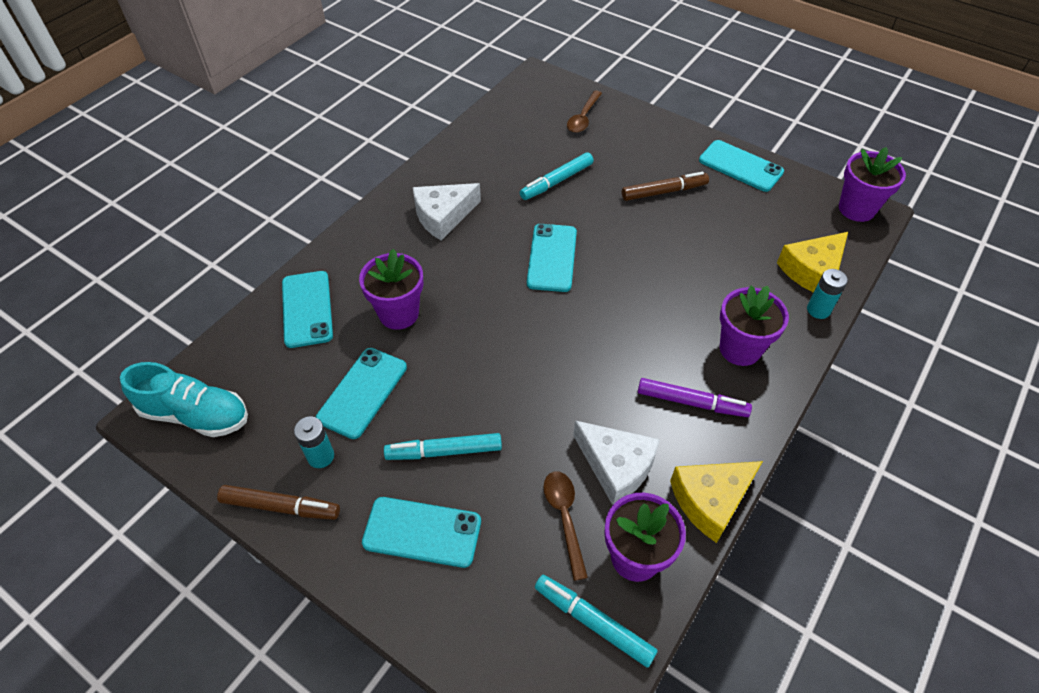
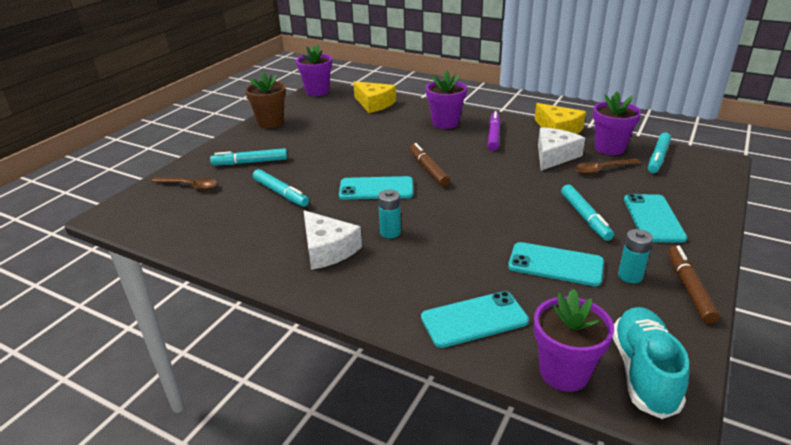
camera: 95 degrees left, 20 degrees down
(399, 313) = (460, 258): purple flower pot -> purple flower pot (564, 372)
(630, 155) = (250, 162): none -> turquoise marker
(664, 192) = (297, 148): brown marker -> brown marker (428, 169)
(740, 166) = (270, 123): turquoise phone -> brown flower pot
(818, 310) = (406, 103): turquoise battery -> turquoise battery (390, 232)

